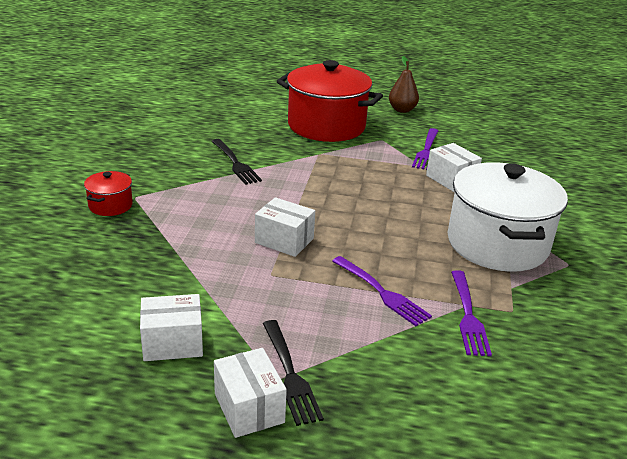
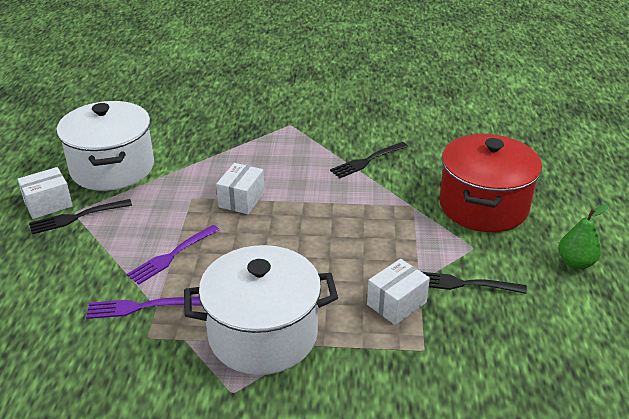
camera: 85 degrees right, 5 degrees up
(110, 205) = (274, 118): red pot -> none
(172, 343) = (112, 168): white box -> white pot
(402, 110) = (575, 263): brown pear -> green pear
(426, 150) = (464, 284): purple fork -> black fork

